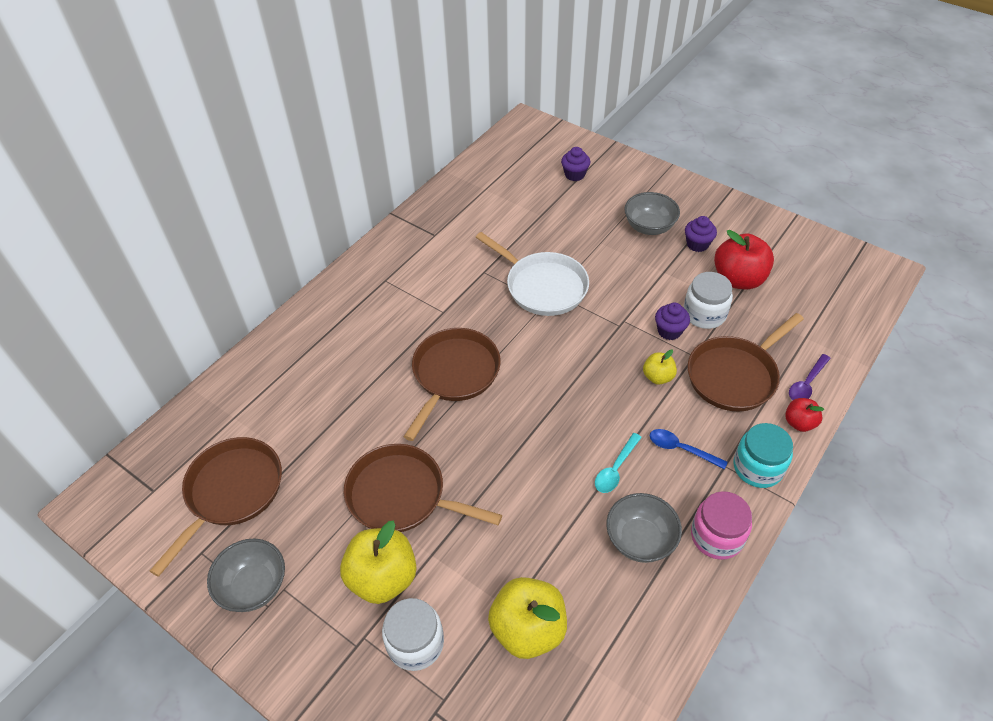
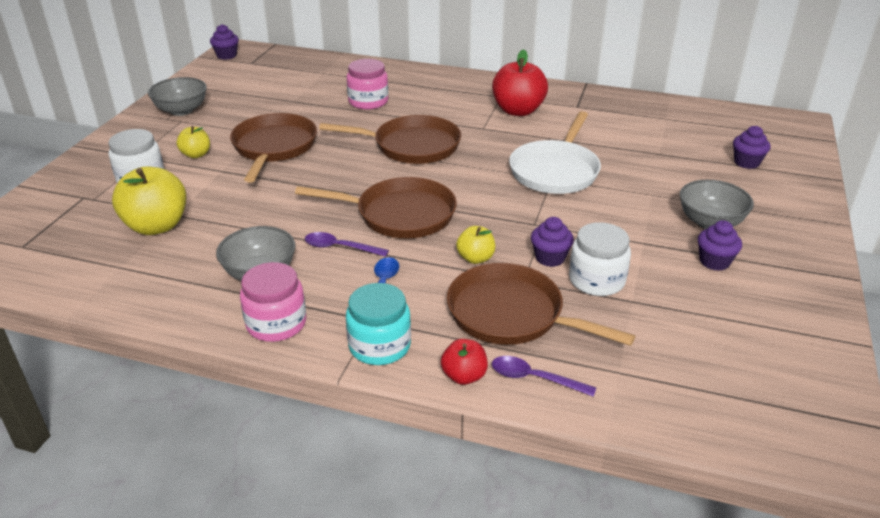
camera: 70 degrees right, 15 degrees down
(108, 517) = (226, 55): none -> purple cupcake
(231, 492) = (257, 86): brown pan -> brown pan (400, 214)
(336, 389) = (368, 101): none -> pink jar
(383, 578) = (196, 154): yellow apple -> yellow apple, size x0.53
(615, 469) = (340, 247): turquoise spoon -> purple spoon
(738, 279) = (680, 301): red apple -> red apple (518, 111)

